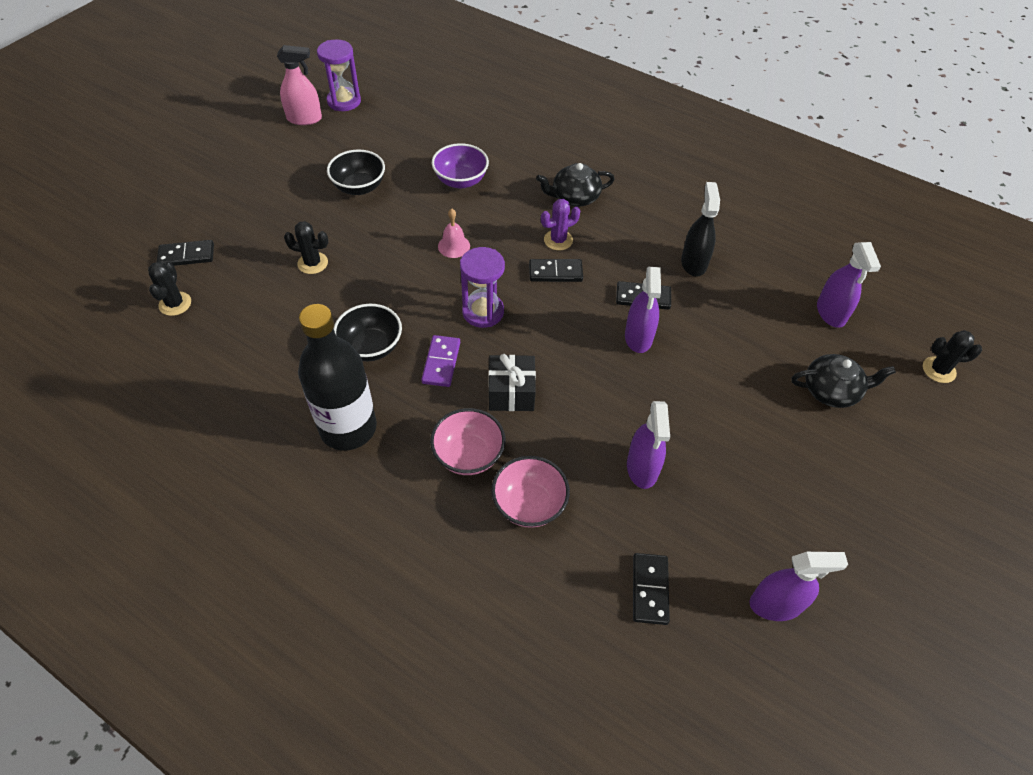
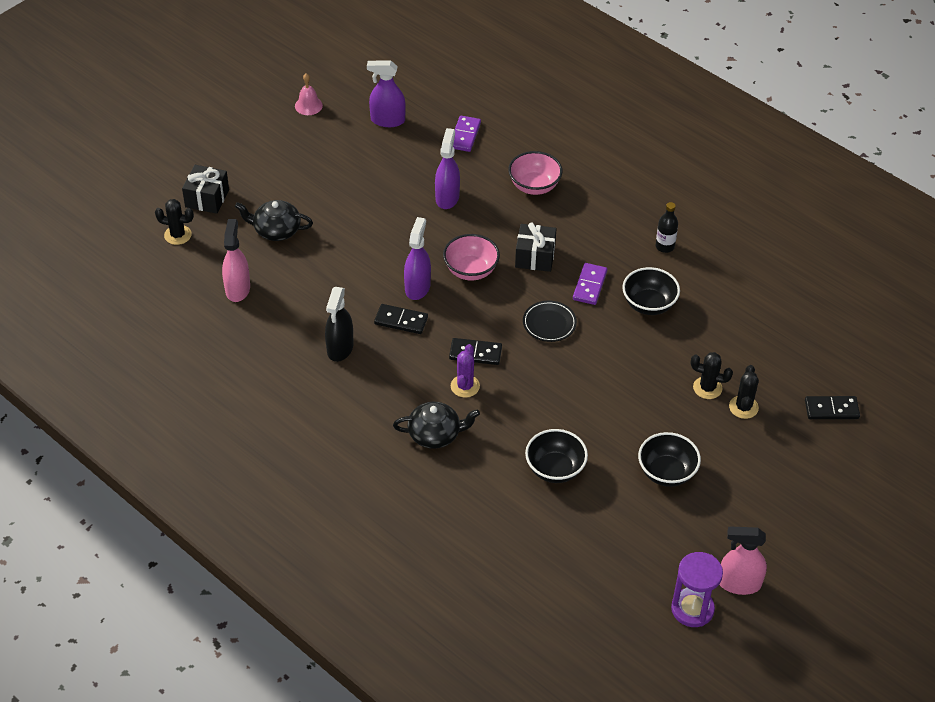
camera: 170 degrees left, 5 degrees down
(175, 304) = (828, 361): black cactus -> black cactus (743, 407)
(348, 428) = (665, 246): black bottle -> black bottle, size x0.44
(454, 246) = (569, 391): pink bell -> pink bell (308, 105)
(461, 181) = (555, 469): purple bowl -> black bowl
(468, 455) = (574, 219): pink bowl -> pink bowl (471, 270)
(483, 312) = (549, 323): purple hourglass -> black plate
(558, 240) = (465, 386): purple cactus -> purple cactus turned 60 degrees counterclockwise
(649, 589) = (465, 135): black domino -> purple domino
(830, 313) = (237, 289): purple spray bottle -> pink spray bottle
(940, 426) = (207, 198): none -> black gift

